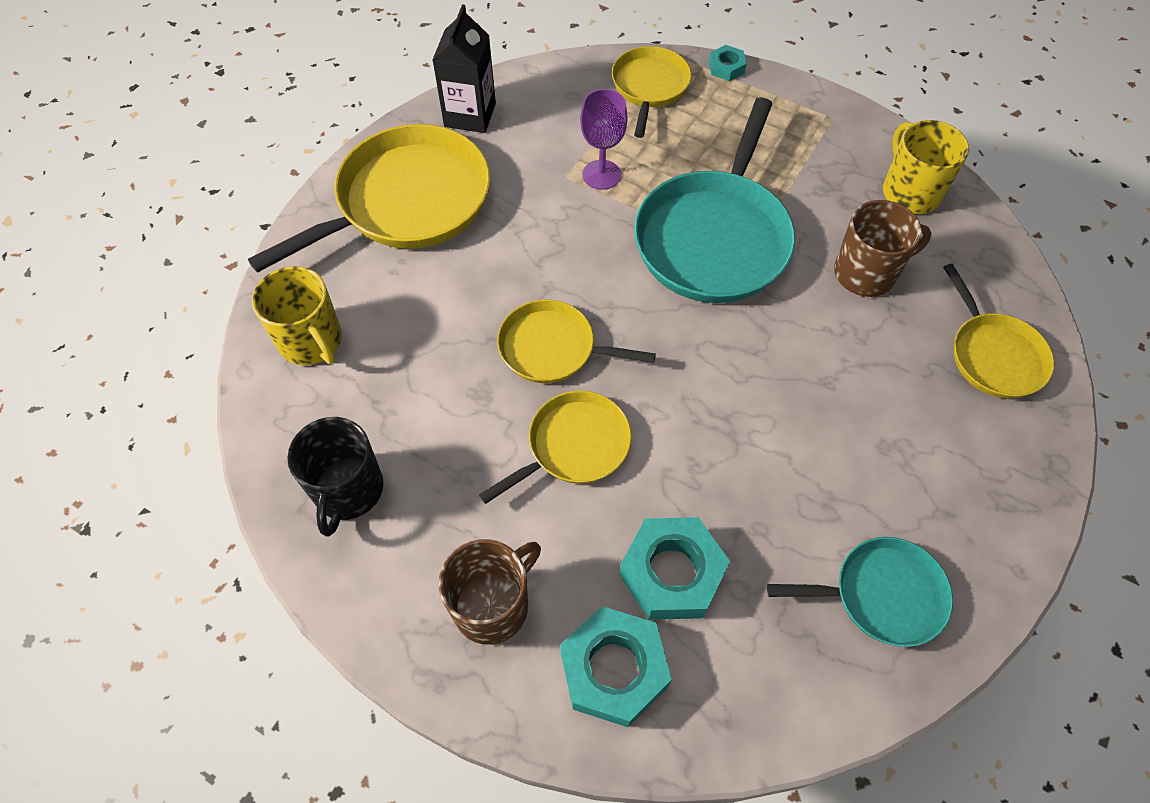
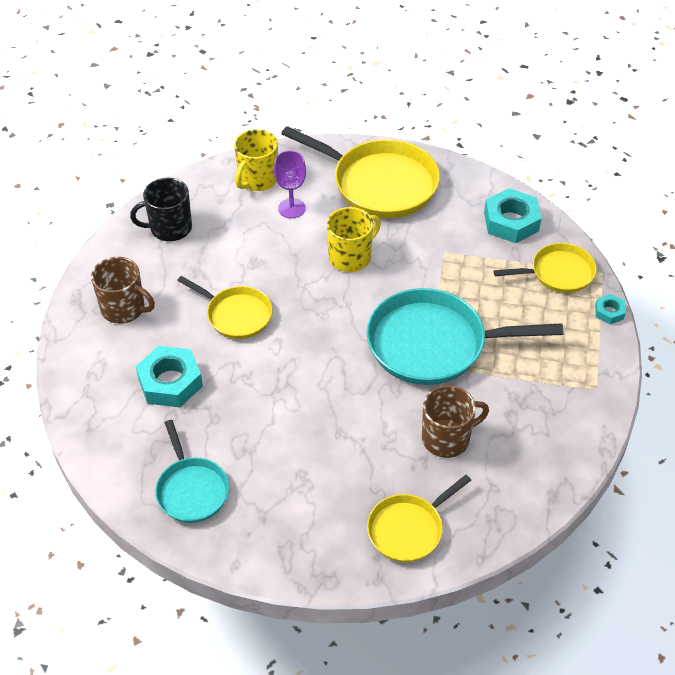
camera: 70 degrees right, 10 degrees down
(470, 115) = (471, 188): black carton -> none
(553, 348) = (301, 285): yellow pan -> none
(601, 175) = (457, 269): purple goblet -> purple goblet (291, 208)
(613, 669) = (104, 370): turquoise nut -> turquoise nut (511, 221)
(866, 273) = (447, 438): brown mug -> brown mug turned 75 degrees counterclockwise
(910, 192) = (544, 453): yellow mug -> yellow mug (351, 257)

